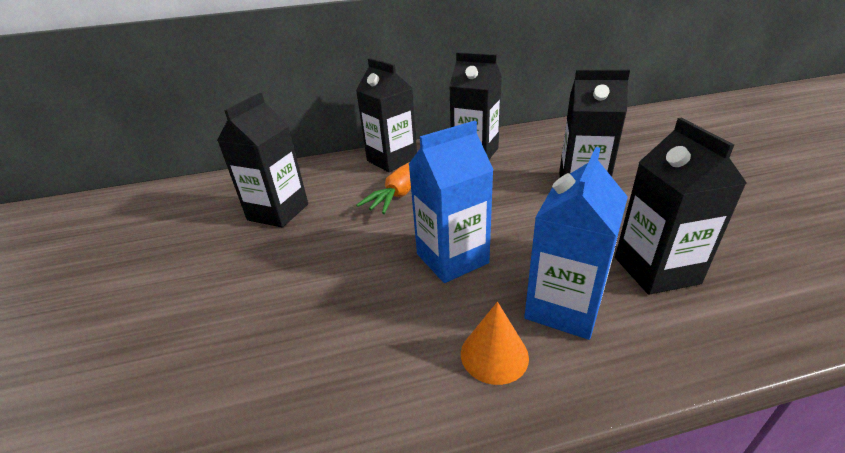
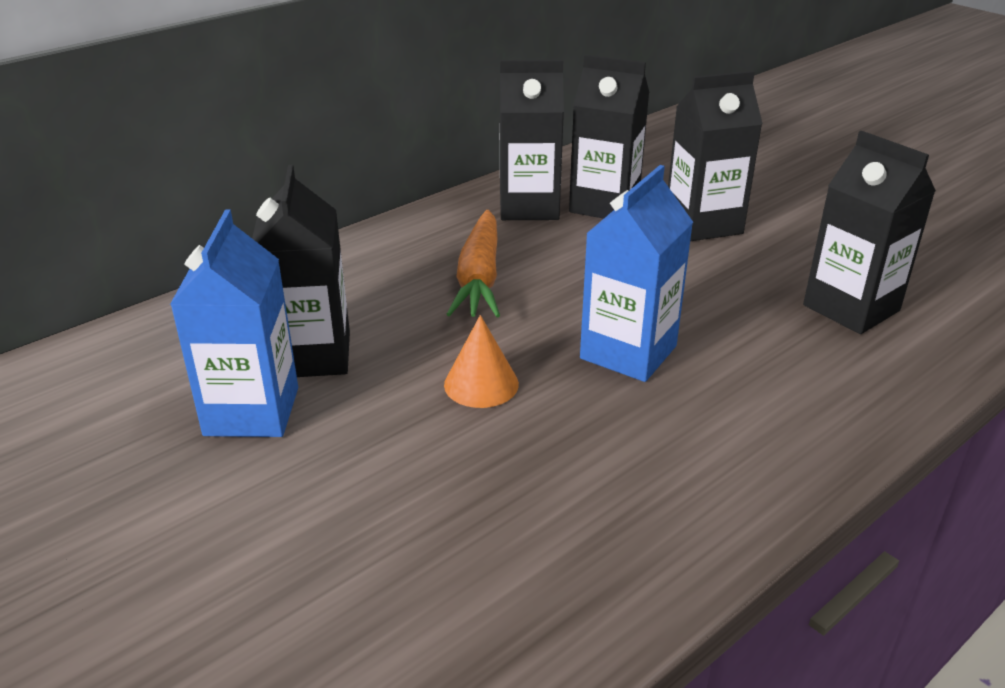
camera: 30 degrees left, 0 degrees up
(392, 160) = (412, 240): black carton -> black carton (604, 205)
(494, 355) = (762, 436): orange cone -> orange cone (481, 384)
(563, 307) = (792, 370): blue carton -> blue carton (252, 411)

